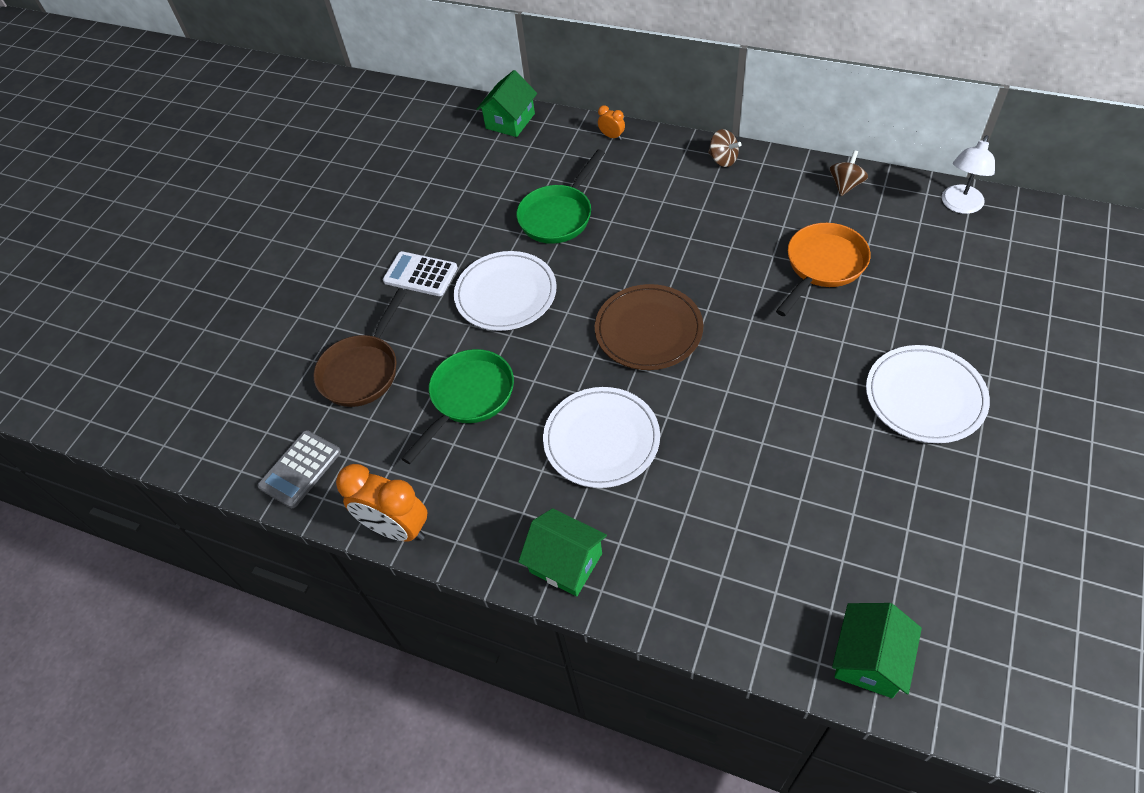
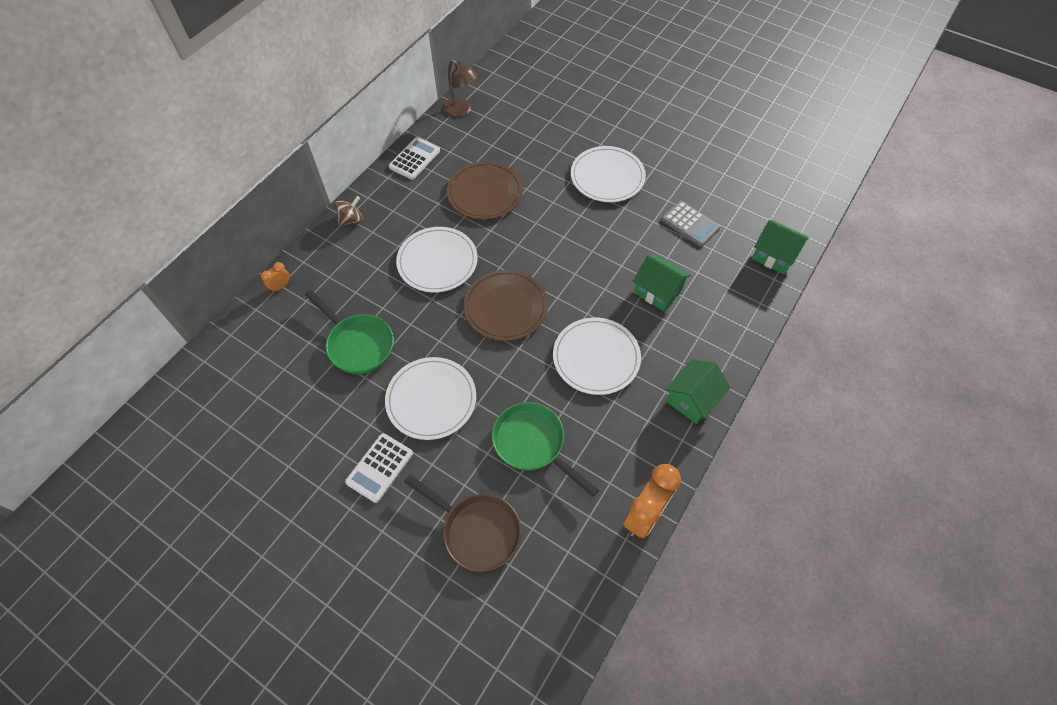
camera: 85 degrees left, 5 degrees up
(300, 469) = (571, 595): grey calculator -> grey calculator (690, 224)
(510, 121) = (211, 362): green house -> green house (658, 291)
(692, 249) = (437, 261): none -> white plate
(822, 266) = (485, 193): orange pan -> brown plate
(845, 185) = (414, 159): brown spinning top -> white calculator
(959, 205) = (461, 111): white lamp -> brown lamp

